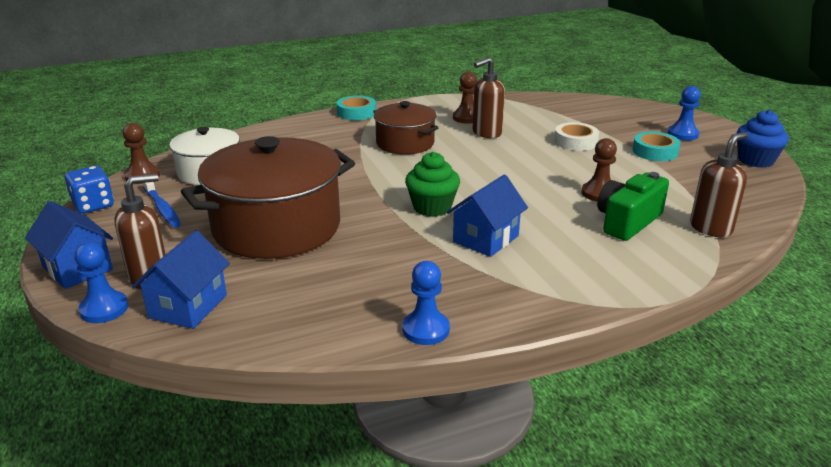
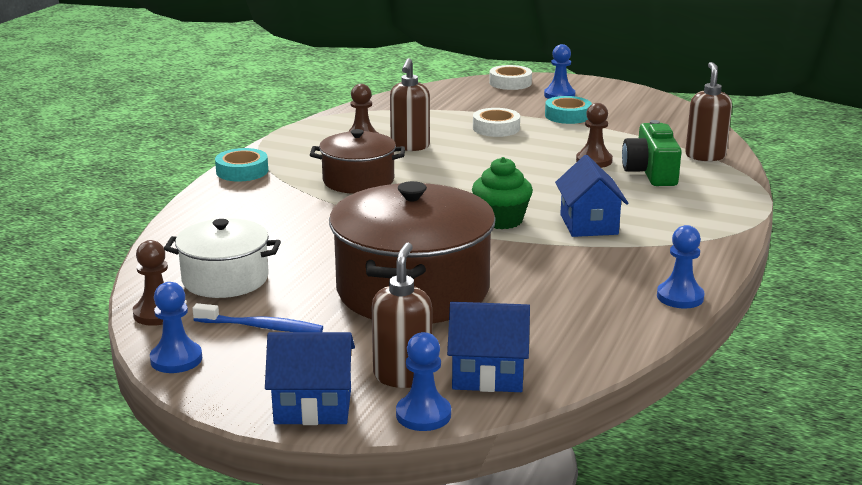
camera: 45 degrees left, 5 degrees down
(93, 205) = (176, 359): blue dice -> blue pawn
(188, 306) = (488, 374): blue house -> blue house turned 60 degrees counterclockwise
(661, 113) = (510, 83): none -> white tape
(755, 160) = (642, 99): blue cupcake -> none

